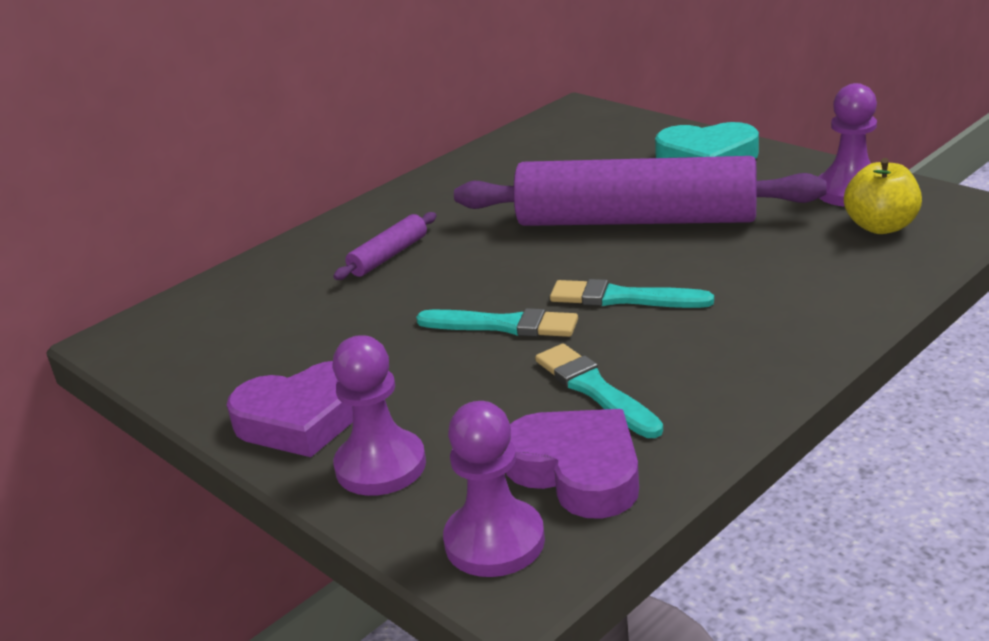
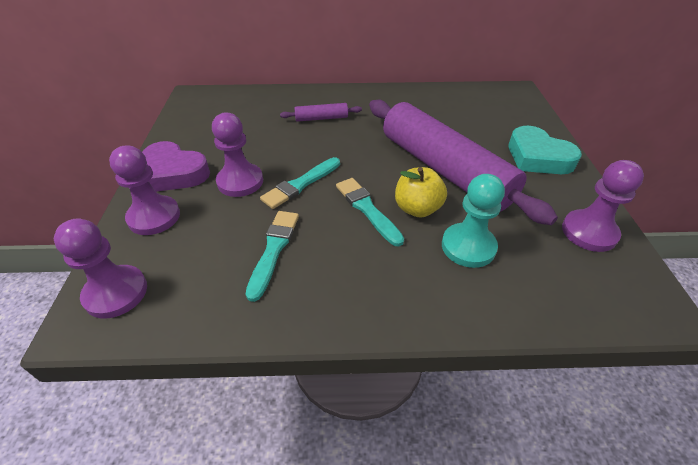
camera: 40 degrees right, 15 degrees up
(420, 369) = (240, 181): none -> purple pawn
(503, 325) = (300, 184): turquoise brush -> turquoise brush turned 75 degrees clockwise
(577, 471) = (196, 287): purple heart -> none
(774, 264) = (468, 247): none -> turquoise pawn
(881, 226) = (570, 270): yellow apple -> yellow apple (417, 208)

